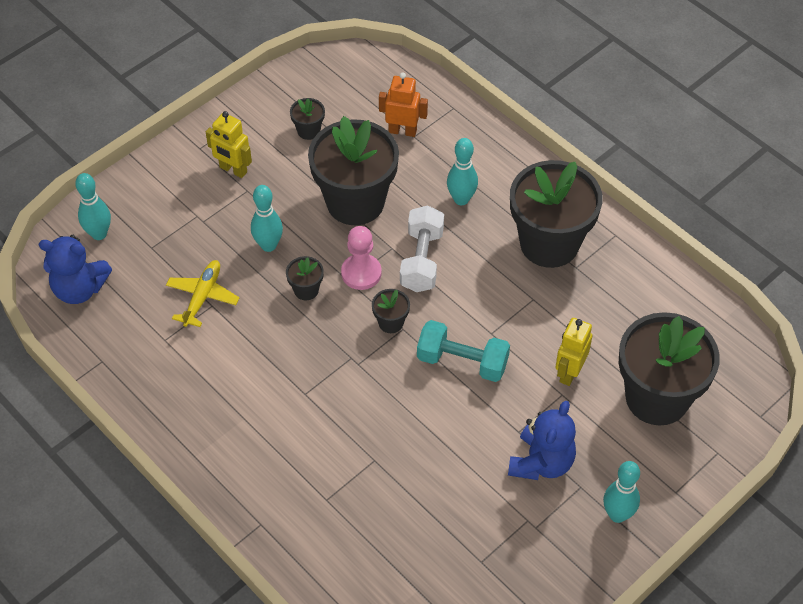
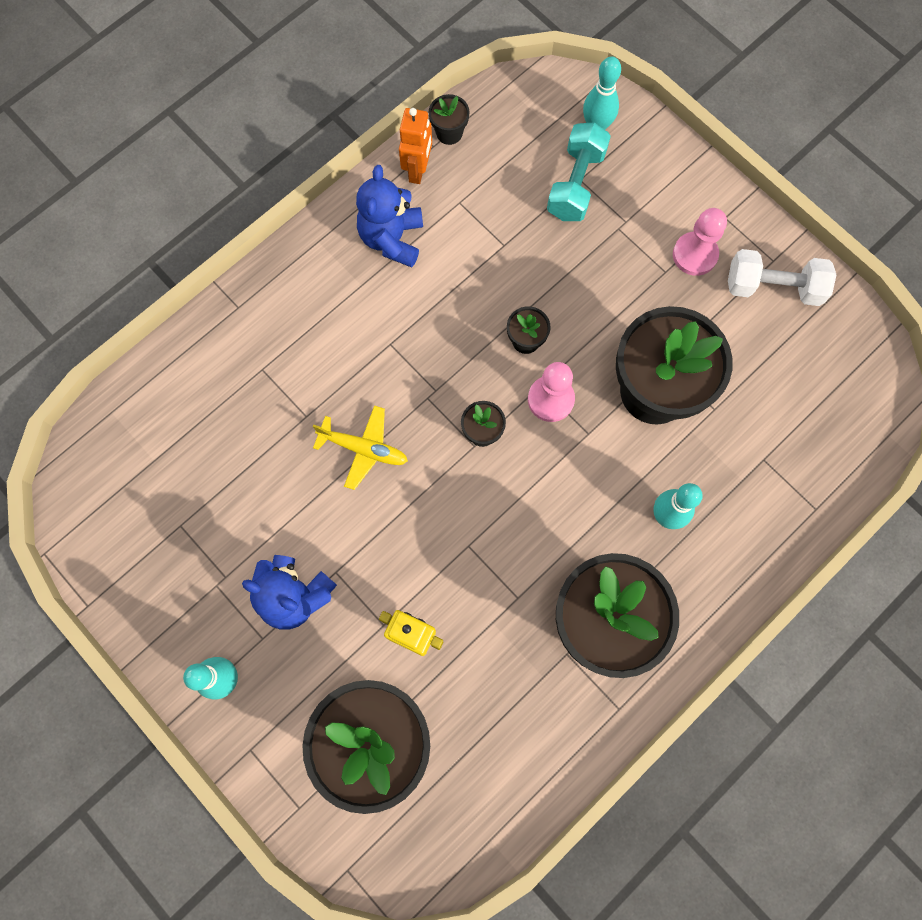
camera: 90 degrees right, 20 degrees up
(79, 289) = (523, 116): blue teddy bear -> blue teddy bear (392, 239)
(202, 297) = (514, 235): yellow plane -> yellow plane (363, 449)
(233, 170) = (695, 255): yellow robot -> pink pawn
(268, 245) = (587, 298): turquoise bowling pin -> none
(308, 131) = (761, 335): black flower pot -> black flower pot (449, 133)
(402, 131) = (770, 446): orange robot -> orange robot (418, 170)
(421, 260) = (571, 467): white dumbbell -> white dumbbell (773, 287)
(462, 362) = (428, 511): turquoise dumbbell -> turquoise dumbbell (575, 184)

